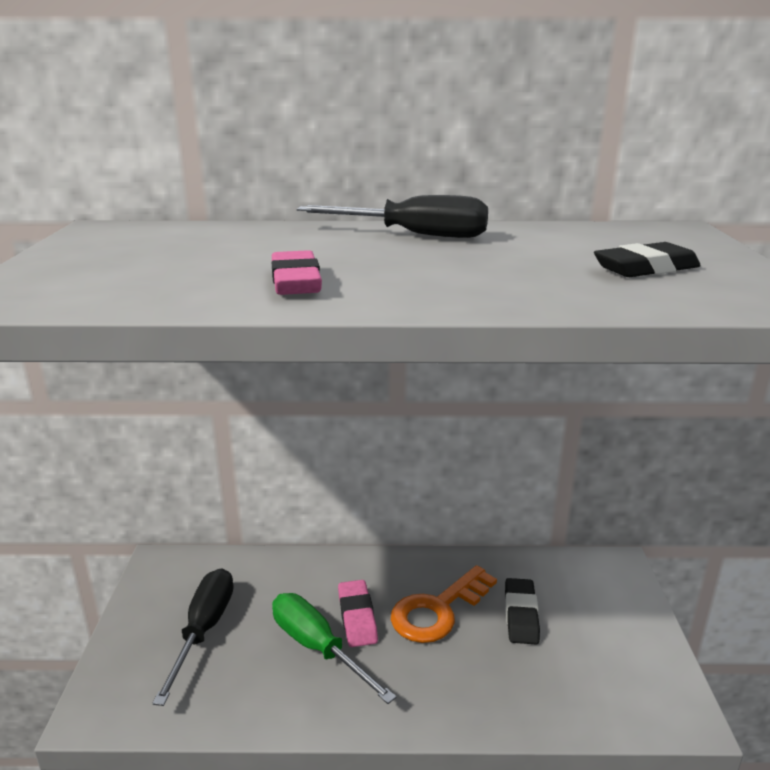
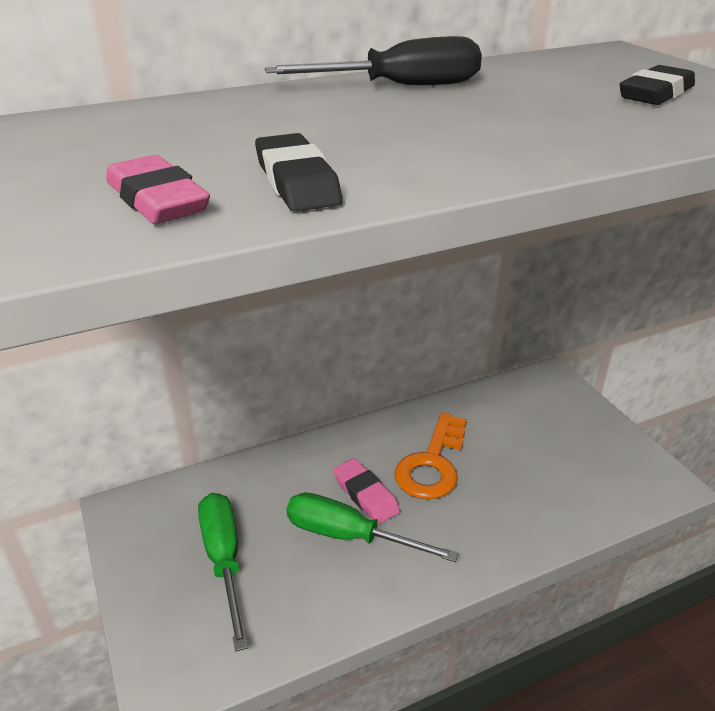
camera: 25 degrees left, 10 degrees up
(203, 630) = (224, 560): black screwdriver -> green screwdriver
(295, 281) = (373, 158): pink eraser -> pink eraser (157, 200)
(521, 615) = (503, 444): black eraser -> black eraser (297, 181)

